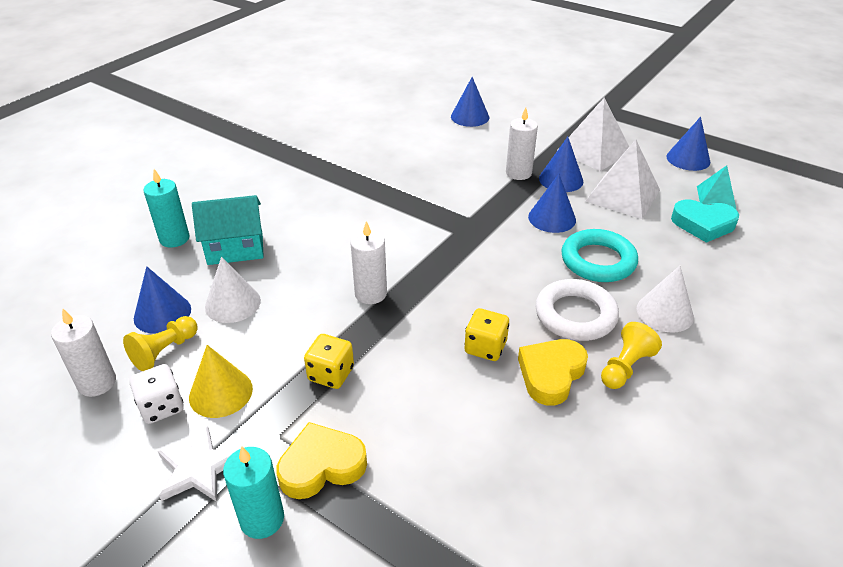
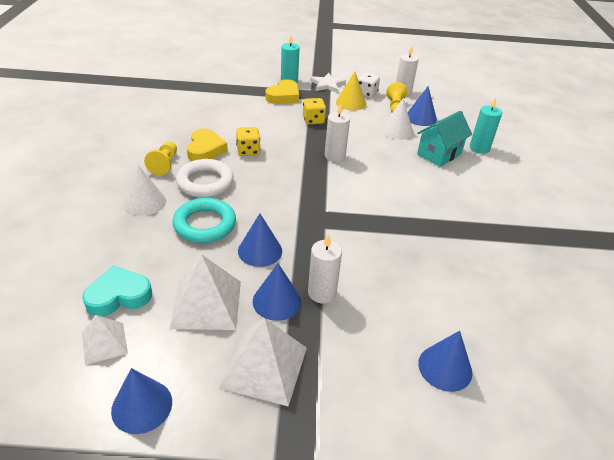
camera: 145 degrees right, 0 degrees up
(716, 197) = (104, 343): turquoise pyramid -> white pyramid

